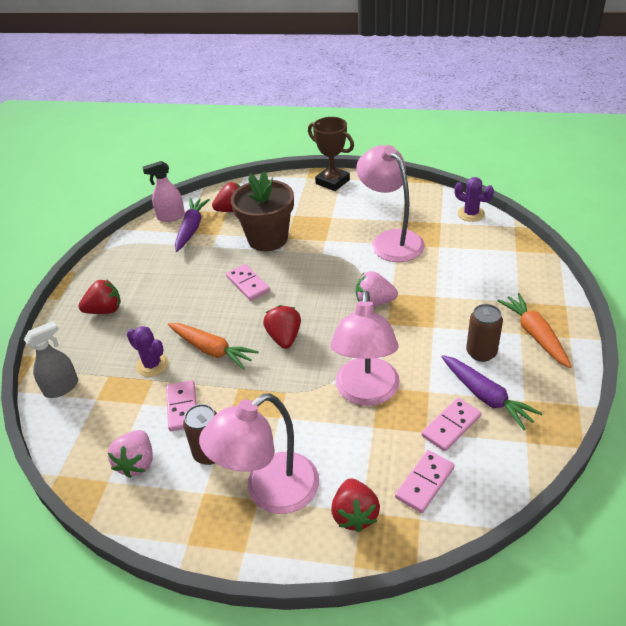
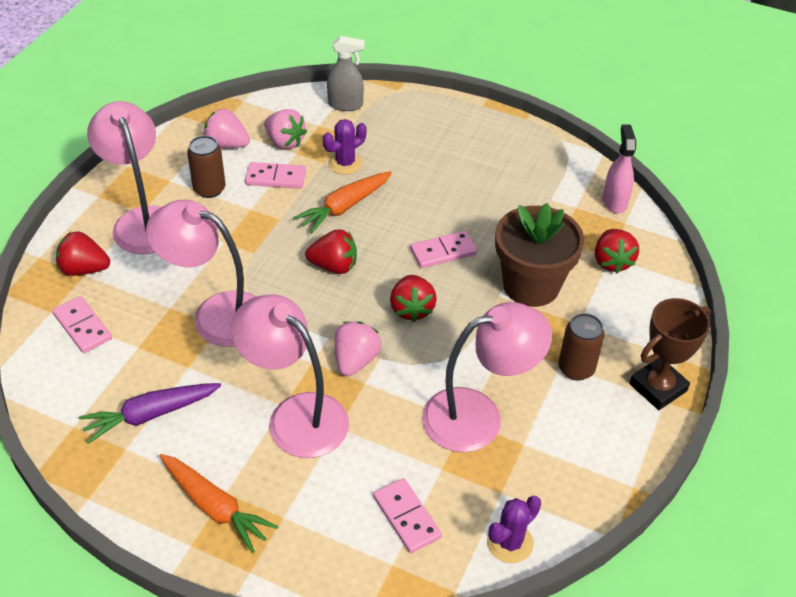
camera: 100 degrees right, 5 degrees up
(61, 387) = (345, 105): grey spray bottle -> grey spray bottle turned 60 degrees counterclockwise
(105, 310) = (447, 136): red strawberry -> red strawberry (412, 309)
(126, 417) = (285, 142): none -> pink strawberry
(191, 229) = (580, 217): purple carrot -> none
(438, 318) = (295, 415): none -> pink lamp
(451, 426) = (132, 369): pink domino -> pink domino (407, 517)
(481, 352) = (216, 437): brown can -> brown can (576, 368)
(535, 335) = (215, 507): orange carrot -> orange carrot turned 45 degrees clockwise

